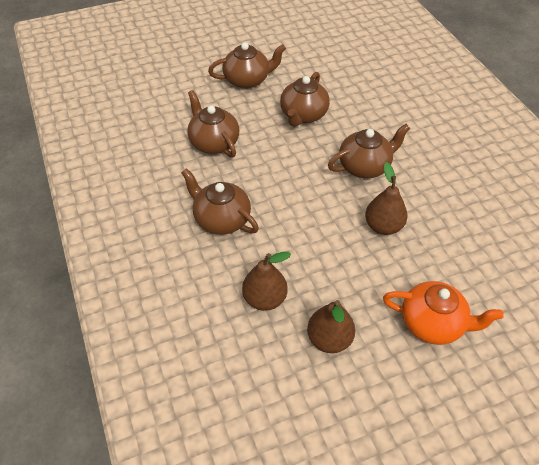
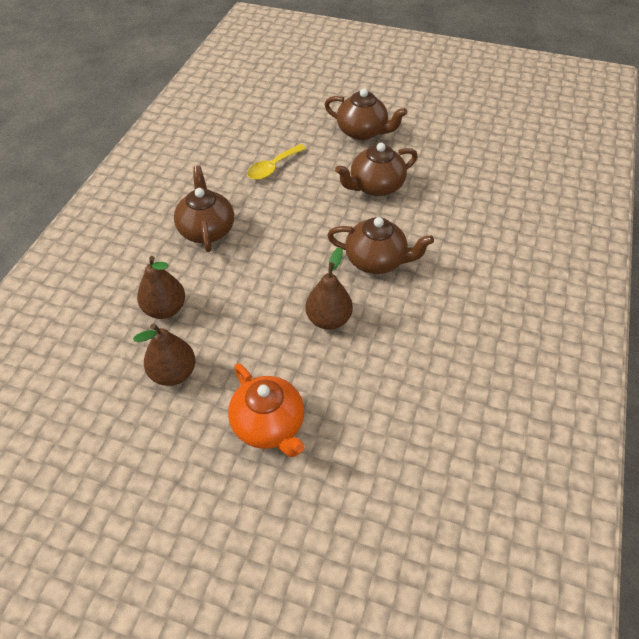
camera: 40 degrees right, 0 degrees up
(214, 142) = (272, 168): brown teapot -> yellow spoon

